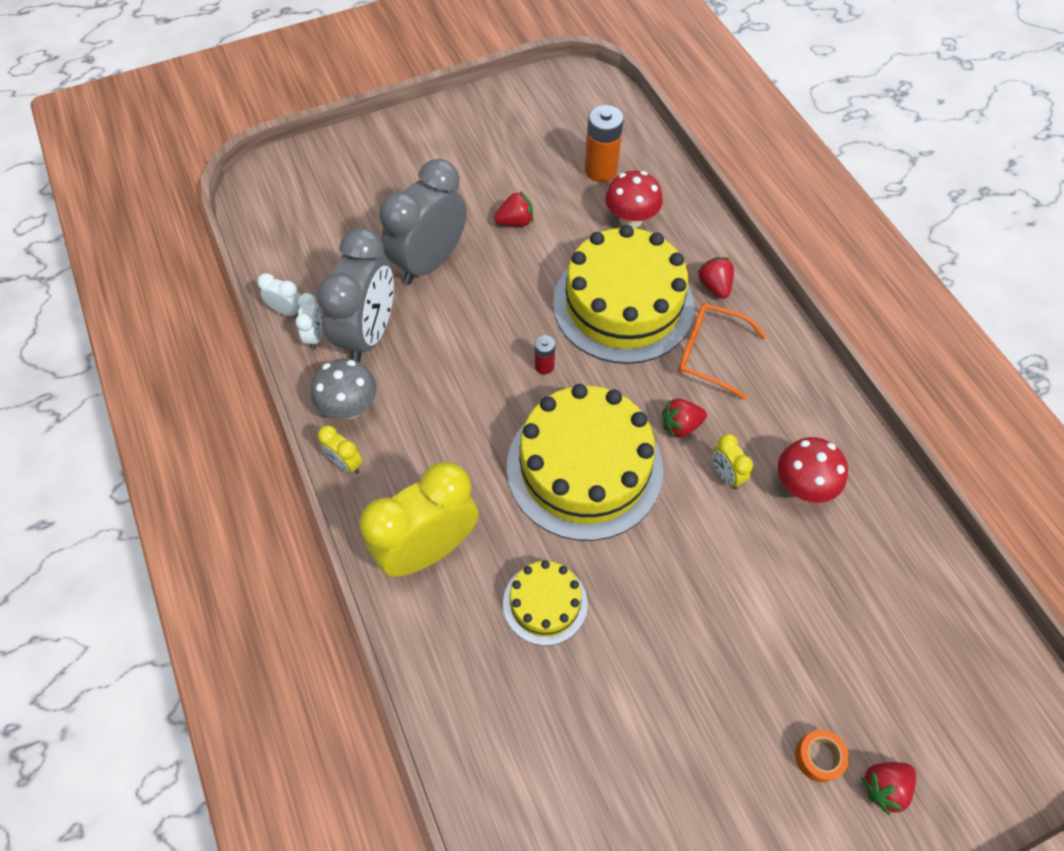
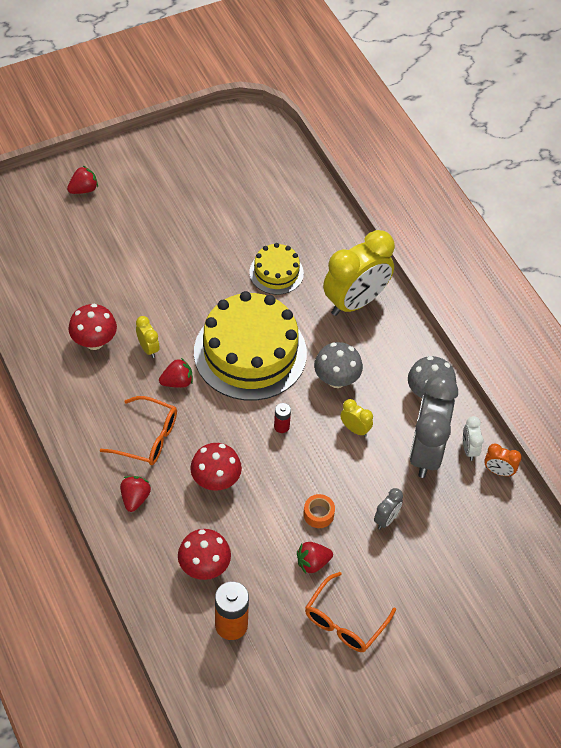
camera: 175 degrees right, 5 degrees down
(287, 311) = (498, 471): white clock -> orange clock
(345, 463) = (422, 354): yellow clock -> yellow clock (355, 429)
(430, 262) = (386, 519): grey clock -> grey clock, size x0.43
(469, 427) = (336, 379): none -> grey mushroom
(487, 171) = (344, 621): none -> orange glasses
(623, 304) = (216, 480): yellow cake -> red mushroom
(714, 286) = (135, 498): red strawberry -> red strawberry turned 150 degrees counterclockwise
(818, 757) = (117, 201): orange tape -> orange tape (318, 514)

